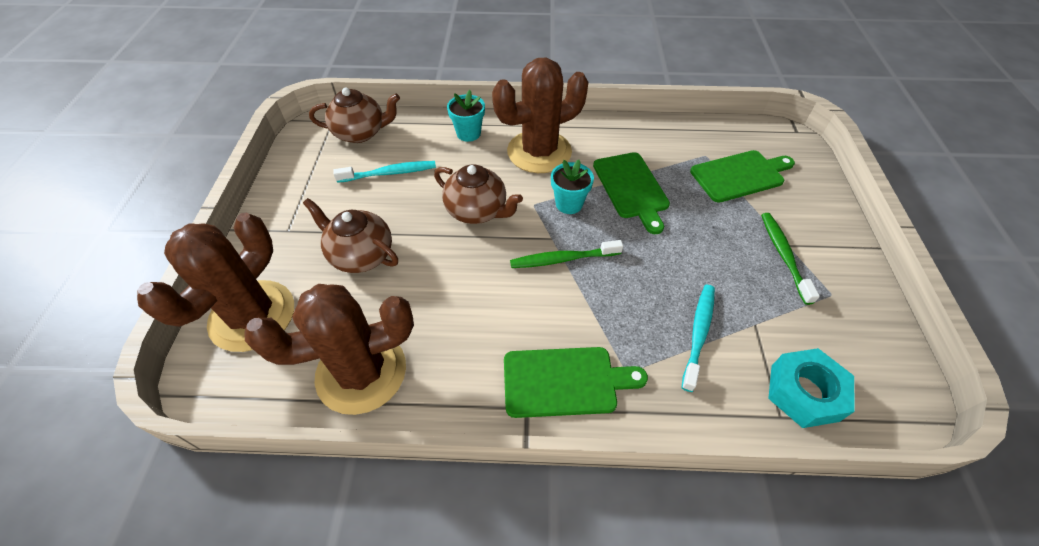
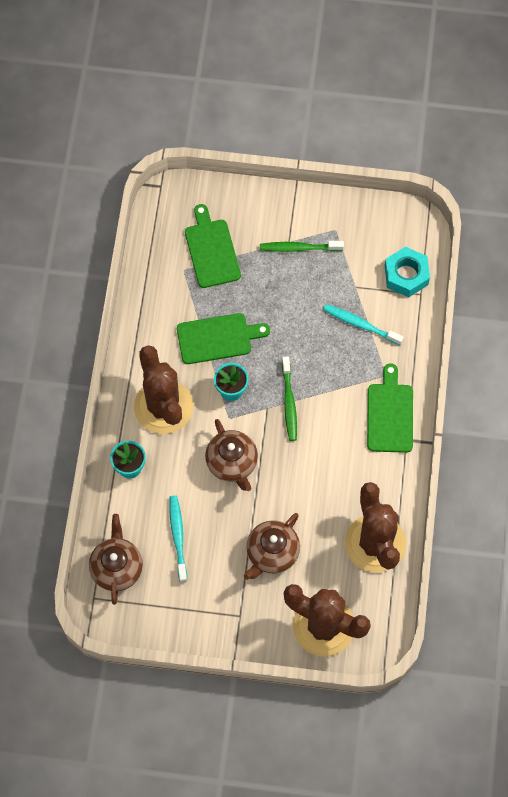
camera: 85 degrees left, 15 degrees up
(477, 211) = (232, 463): brown teapot -> brown teapot turned 120 degrees clockwise

